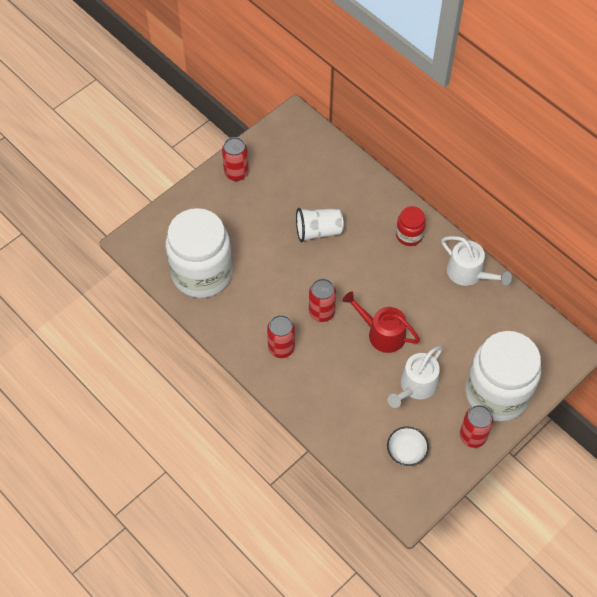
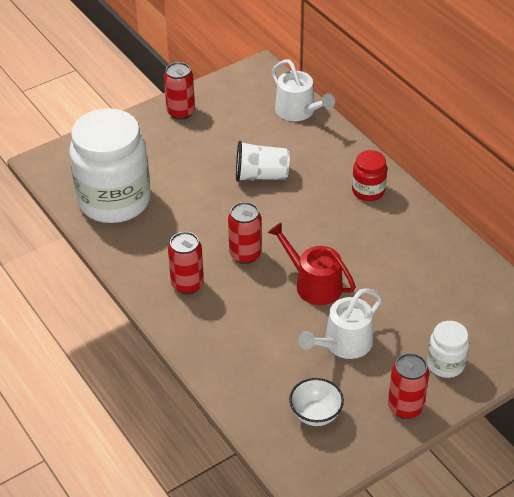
camera: 10 degrees right, 15 degrees down
(469, 273) = (433, 236): white watering can -> white watering can (298, 111)
(497, 393) = (445, 364): white jar -> white jar, size x0.46

